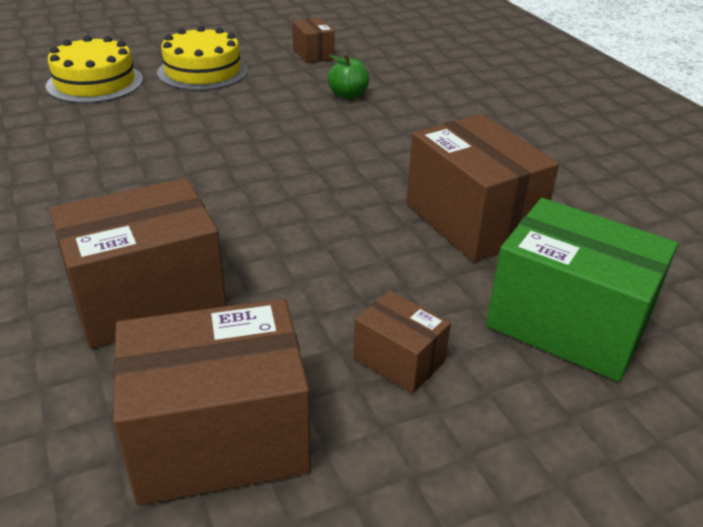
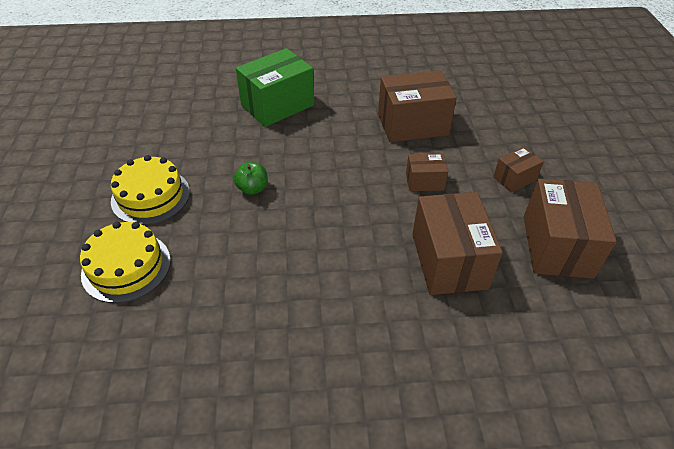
camera: 70 degrees left, 10 degrees up
(313, 54) = (161, 132): brown box -> brown box (424, 181)
(348, 95) = (243, 131): green apple -> green apple (252, 188)
(567, 323) = (499, 123): green box -> green box (277, 105)

